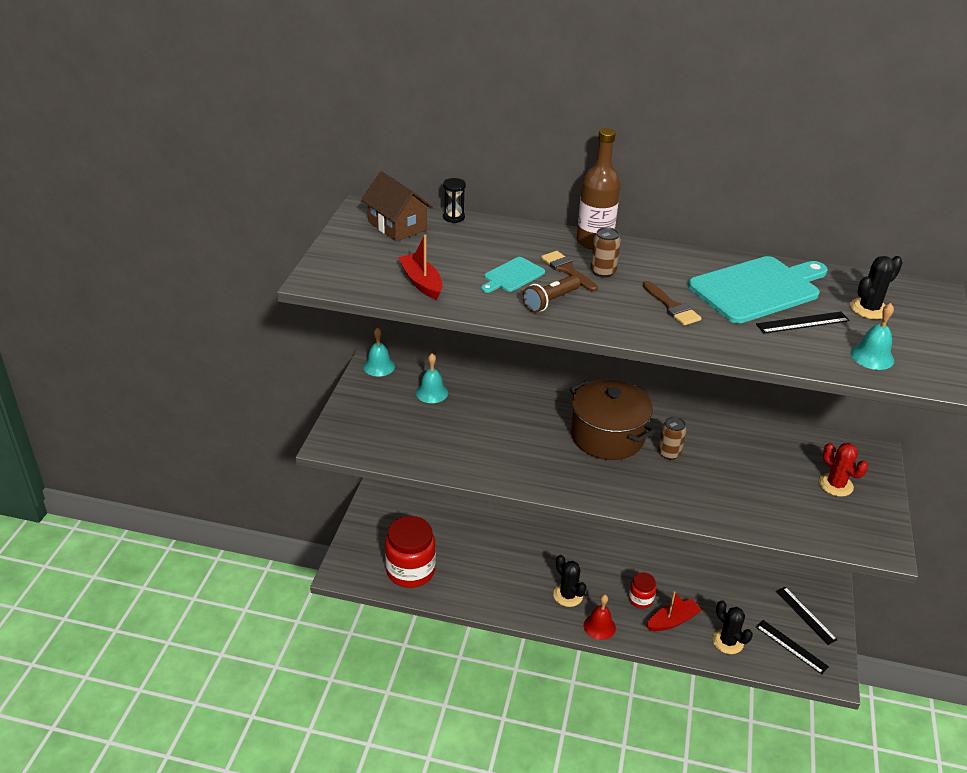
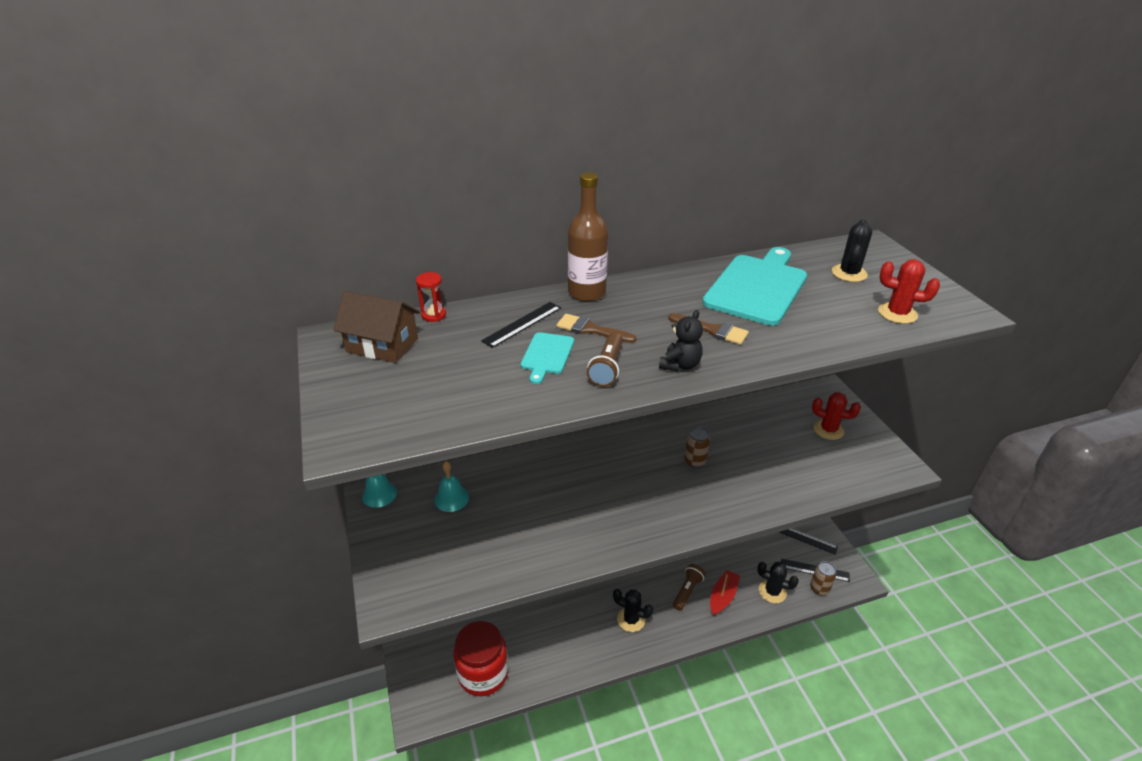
camera: 30 degrees left, 0 degrees up
(421, 282) = (463, 399): red boat -> none
(453, 217) = (433, 315): black hourglass -> red hourglass
(599, 626) = (674, 634): red bell -> none
(603, 272) = (623, 319): brown can -> brown can (819, 588)
(607, 436) = (636, 468): brown pot -> none
(613, 321) = (680, 365): none -> black teddy bear
(640, 599) = (687, 591): red jar -> brown flashlight
(802, 322) = (820, 304): black ruler -> black ruler (522, 324)
(872, 356) = (897, 313): turquoise bell -> red cactus

